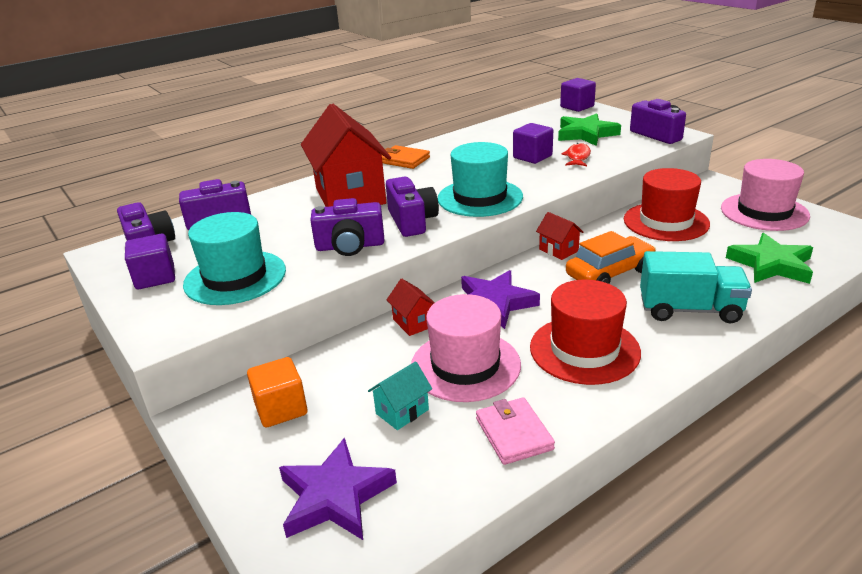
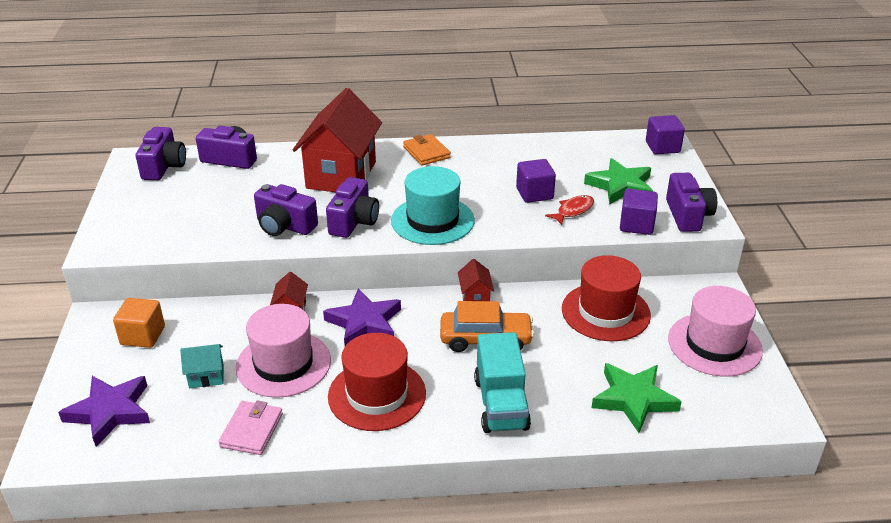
camera: 30 degrees right, 5 degrees up
(155, 277) = (141, 196): purple cube -> purple cube (636, 225)
(235, 277) = (185, 219): turquoise hat -> none
(689, 309) = (501, 404): turquoise truck -> turquoise truck turned 45 degrees clockwise

